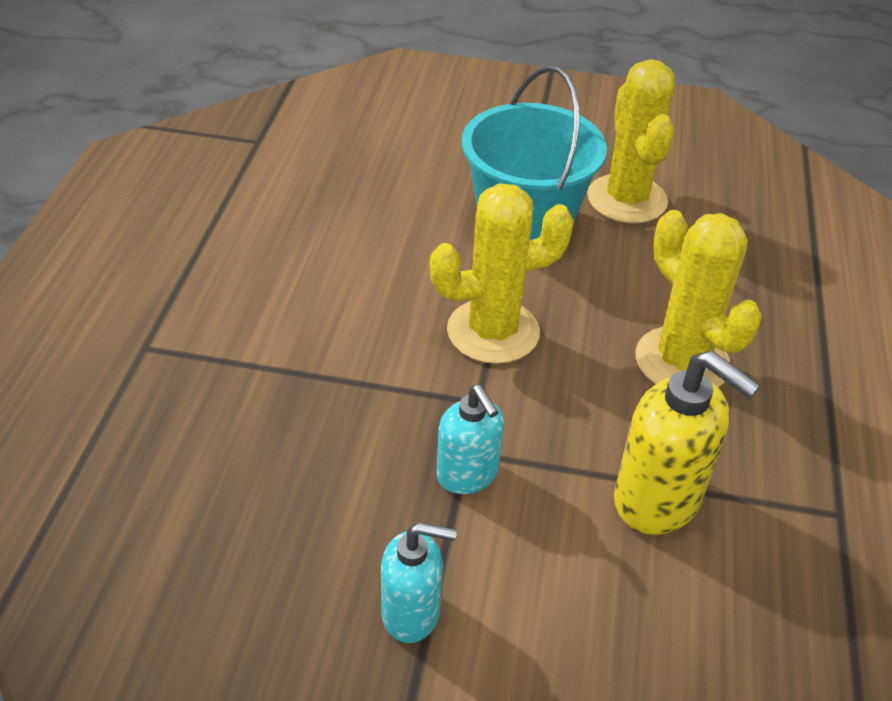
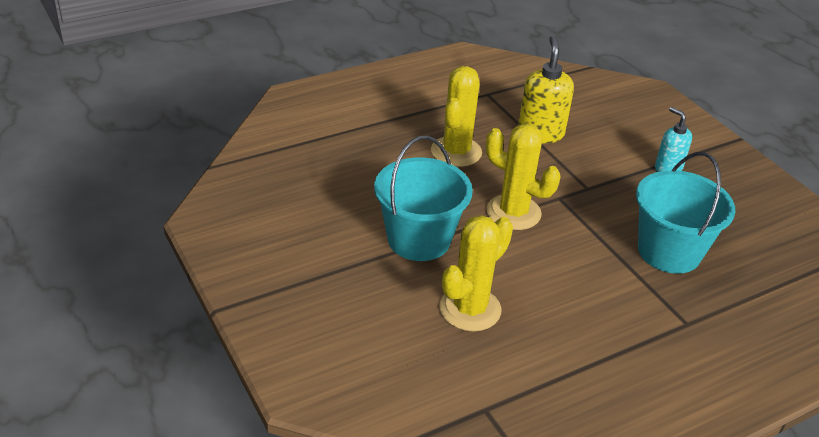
camera: 130 degrees left, 5 degrees down
(254, 433) = (669, 252): none -> turquoise bucket
(467, 475) = (598, 182): turquoise soap dispenser -> none
(627, 199) = (348, 212): yellow cactus -> yellow cactus (470, 309)

